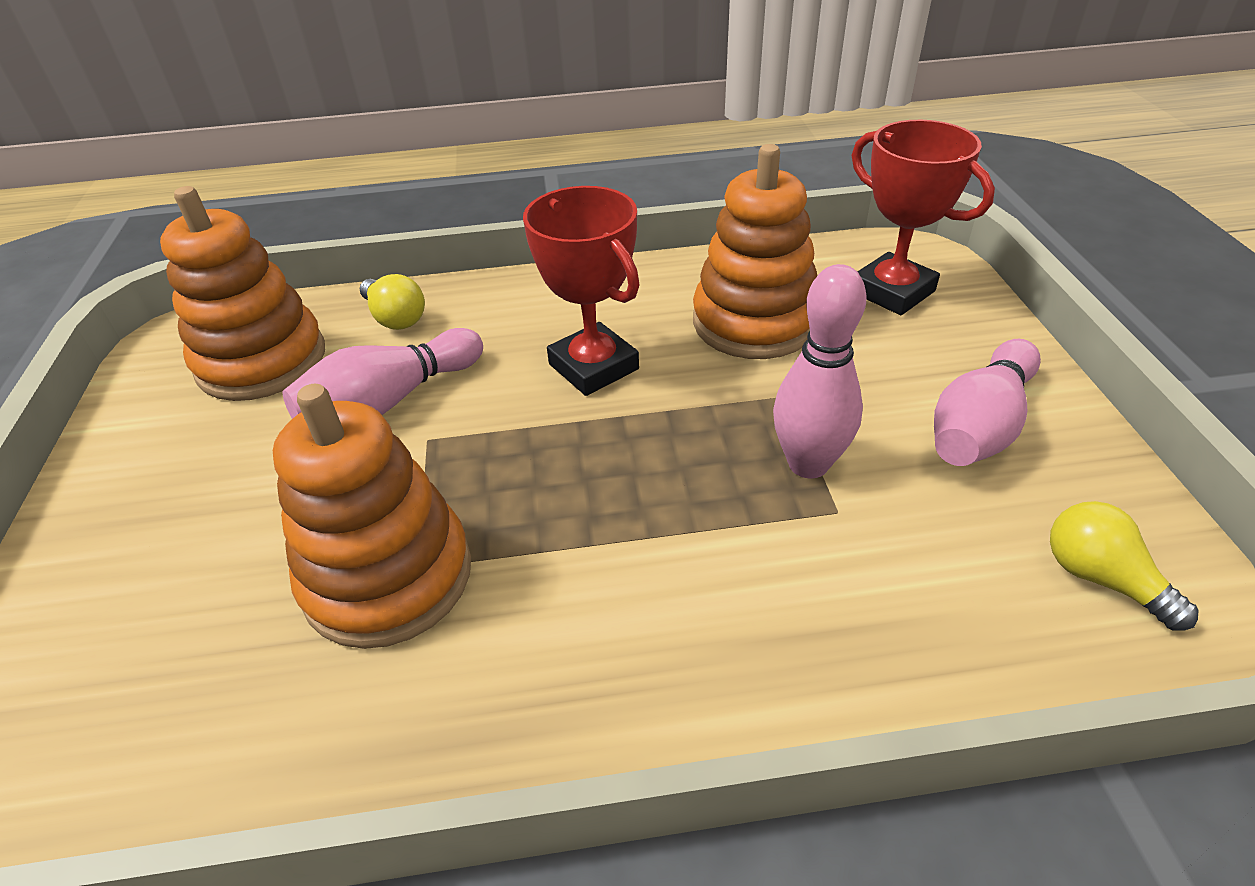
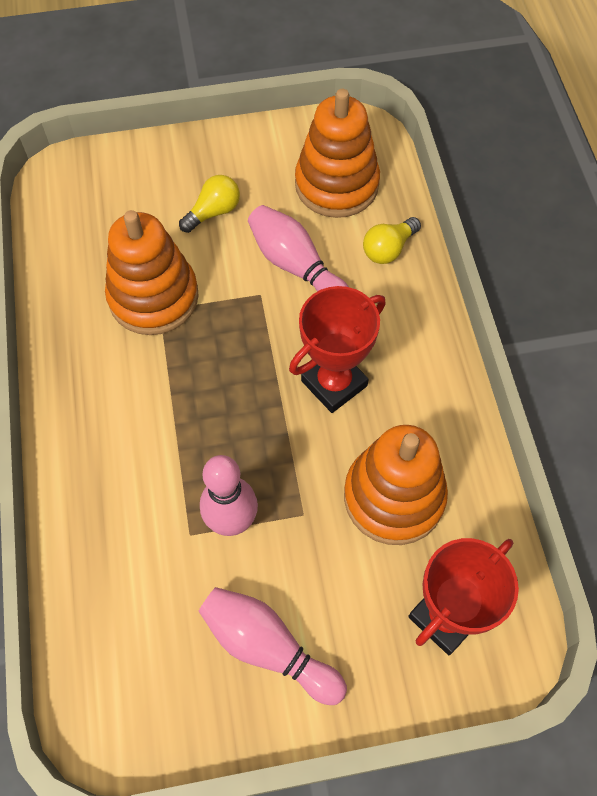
camera: 85 degrees right, 20 degrees up
(1101, 578) = (126, 686): yellow light bulb -> yellow light bulb (213, 212)

